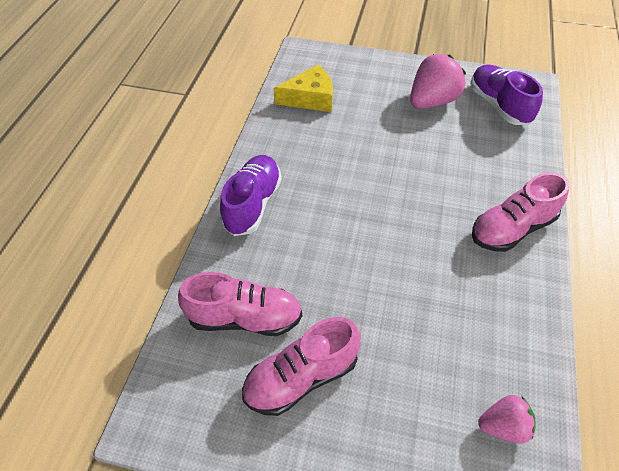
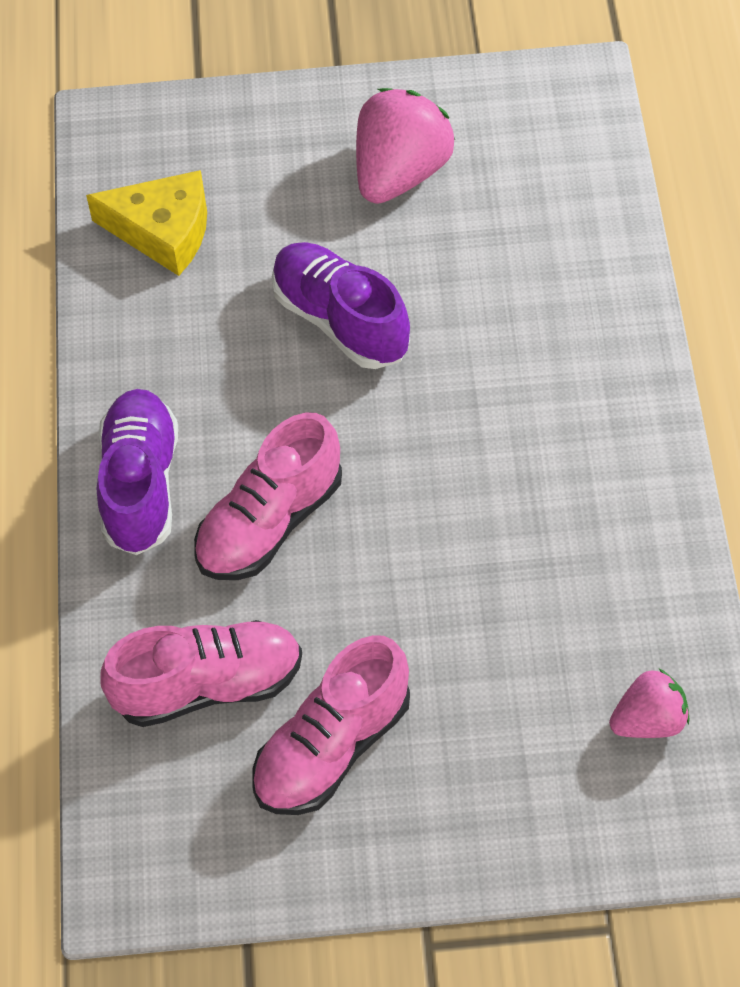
camera: 15 degrees left, 5 degrees up
(310, 98) = (163, 231): yellow cheese -> yellow cheese turned 45 degrees clockwise
(499, 105) = (528, 148): purple shoe -> purple shoe (341, 321)
(512, 229) = (601, 399): pink shoe -> pink shoe (270, 523)

